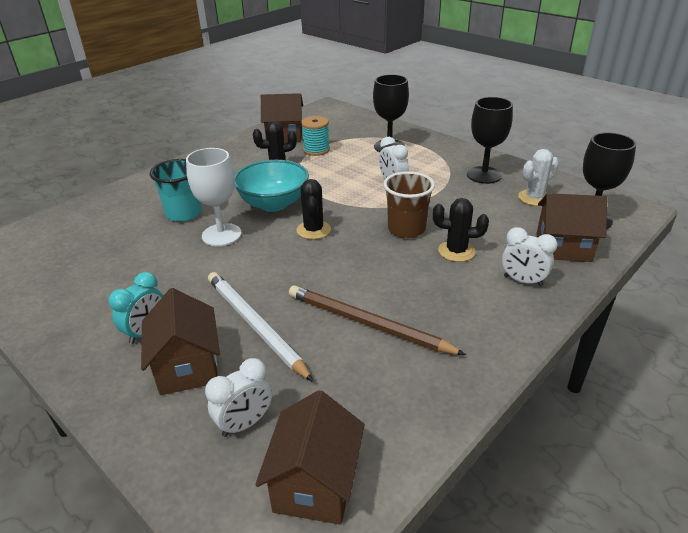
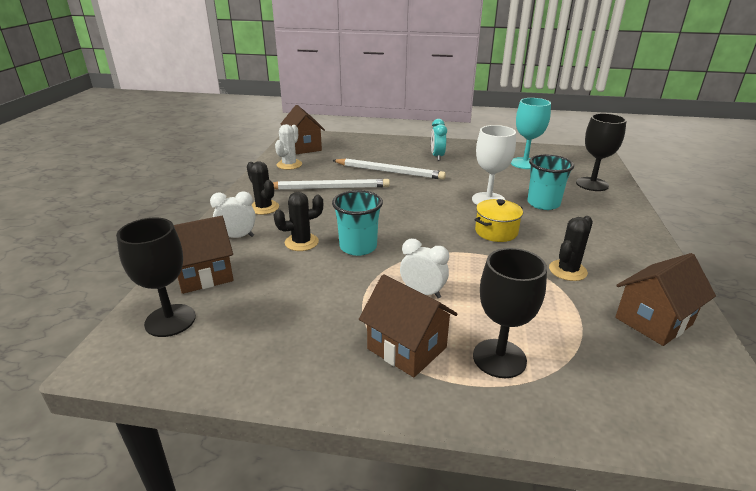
camera: 145 degrees right, 5 degrees down
(80, 270) = (525, 163): none -> turquoise goblet
(187, 367) = (397, 154): brown house -> brown house (407, 348)
(245, 423) = (348, 150): white clock -> none
(273, 204) = (496, 232): turquoise bowl -> yellow pot
(313, 230) = (431, 223): black cactus -> black cactus (264, 208)
(316, 150) = (573, 311): turquoise spool -> none
(367, 323) = (329, 188): brown pencil -> white pencil
(406, 229) = (358, 247): brown cup -> turquoise cup
(484, 175) = (324, 349): black goblet -> black goblet (592, 184)
(534, 198) = (243, 330): white cactus -> white cactus (289, 165)

